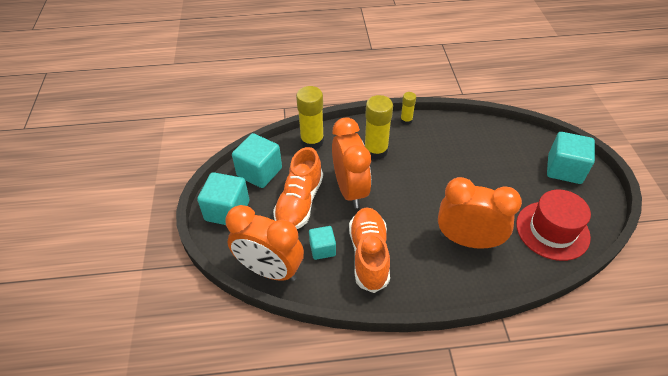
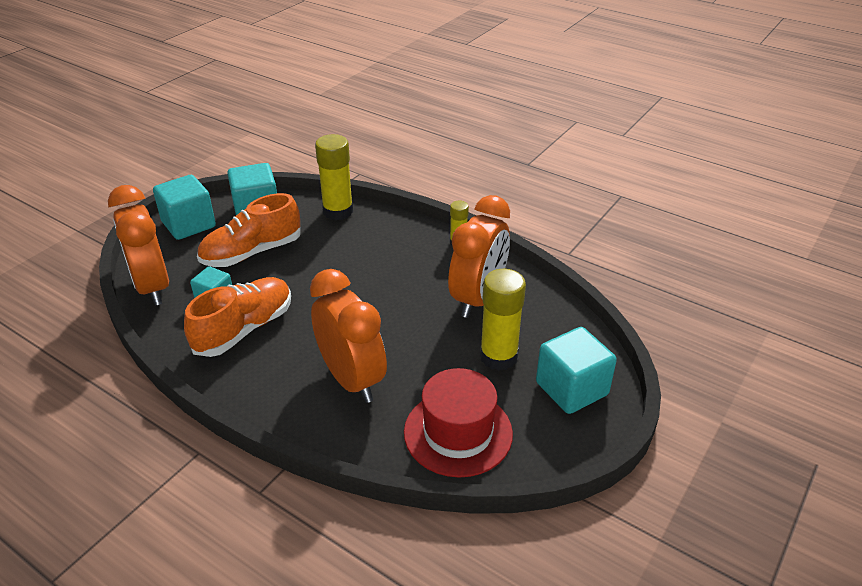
camera: 40 degrees right, 10 degrees down
(350, 190) = (310, 269): orange clock -> orange clock (478, 298)
(376, 151) = (384, 251): yellow glue stick -> yellow glue stick (498, 357)

